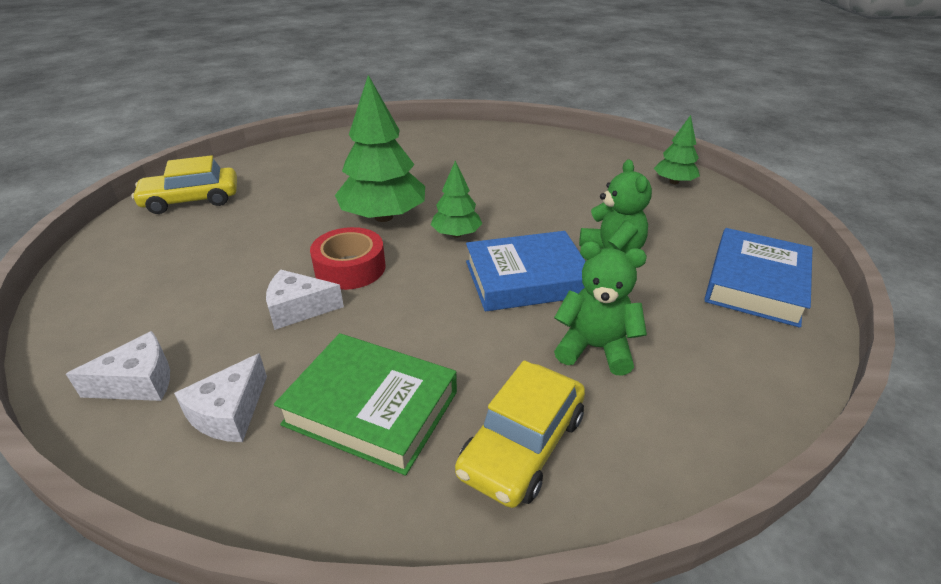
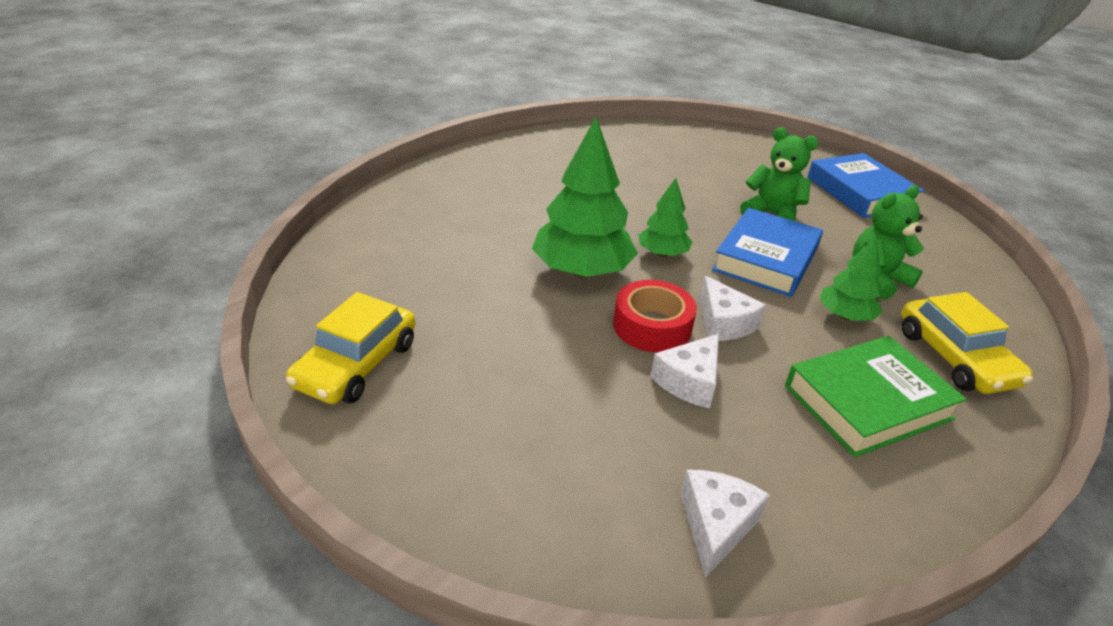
camera: 50 degrees left, 0 degrees up
(229, 412) = (814, 480): white cheese -> white cheese (724, 323)
(674, 182) = (704, 141): green tree -> green tree (845, 316)

